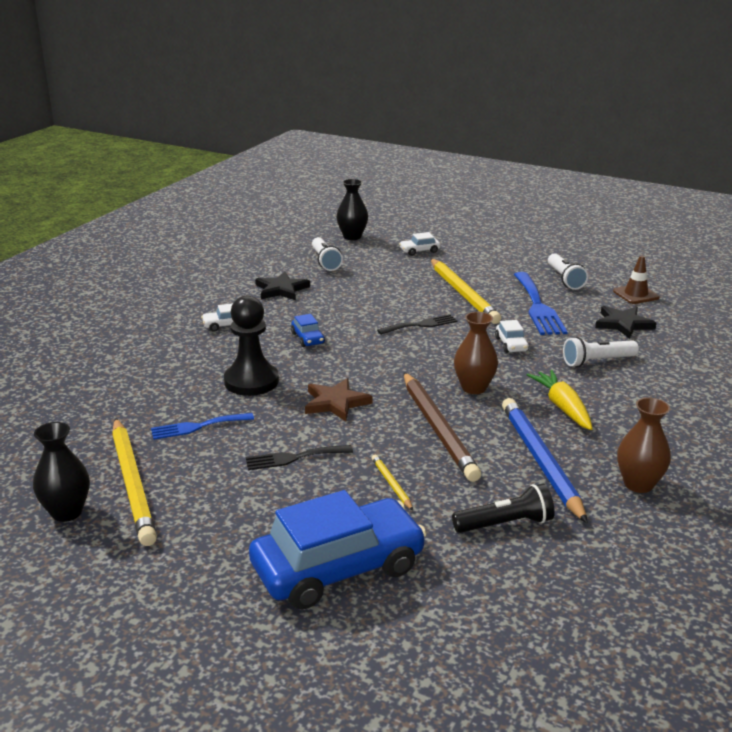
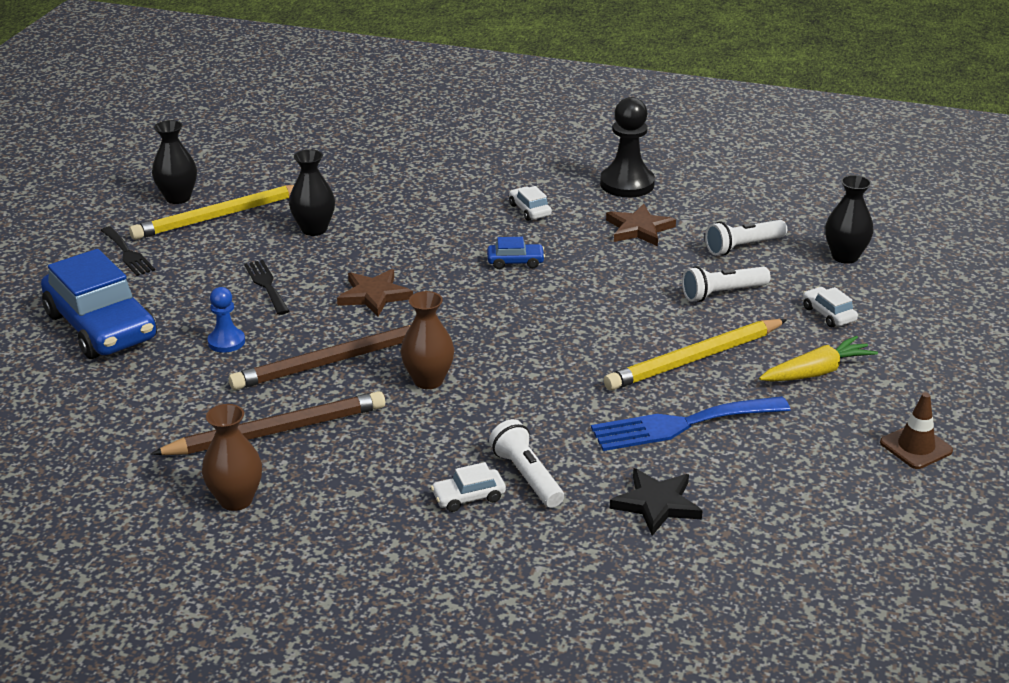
camera: 80 degrees right, 5 degrees up
(197, 427) = (314, 229): blue fork -> black vase
(251, 381) = (407, 243): black pawn -> black pawn (627, 184)
(281, 289) = (639, 229): black star -> brown star
(308, 338) = (515, 262): blue car -> blue car turned 150 degrees counterclockwise
(391, 484) = (226, 342): yellow pencil -> blue pawn
(421, 325) = (581, 333): black fork -> black fork (127, 253)
(505, 524) = (162, 411): black flashlight -> none
(511, 344) = (552, 404): white car -> white car (468, 497)
(540, 461) = (277, 431): blue pencil -> brown pencil
(562, 407) = (397, 446): yellow carrot -> yellow carrot (817, 372)
(564, 279) = (798, 449): white flashlight -> white flashlight (722, 293)
(635, 294) = (776, 522): brown traffic cone -> brown traffic cone (916, 447)

